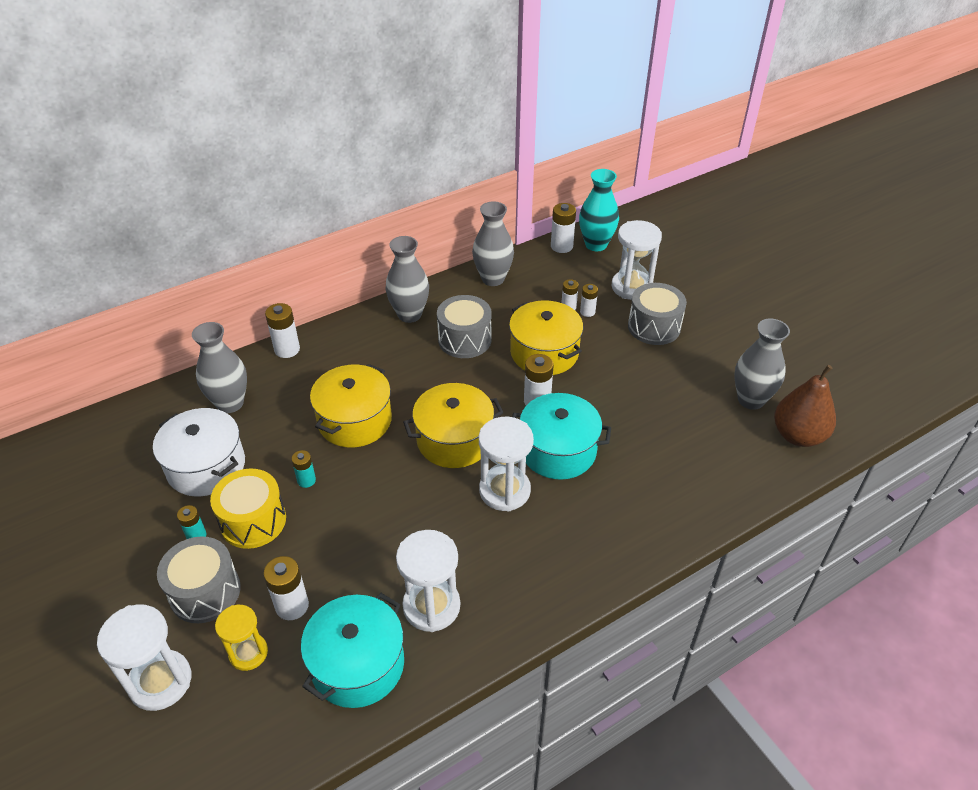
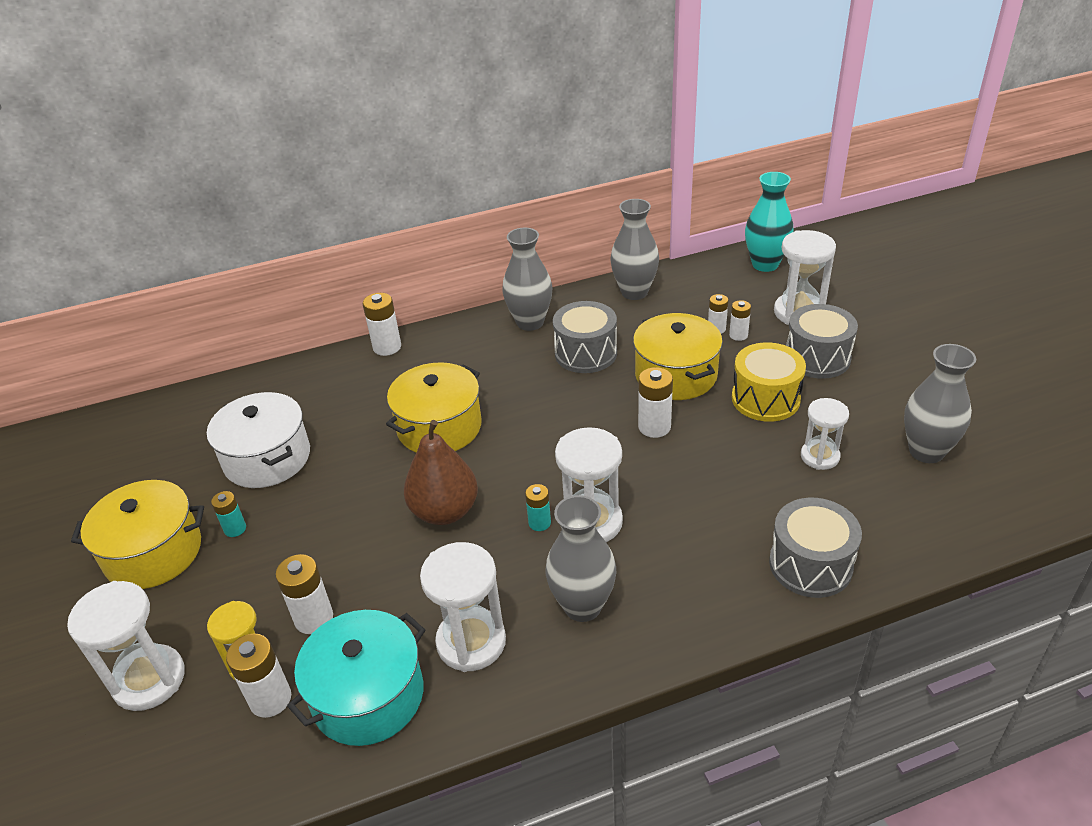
camera: 15 degrees right, 5 degrees down
(205, 592) = (226, 590): grey drum -> grey drum (810, 564)
(230, 403) = (311, 396): grey vase -> grey vase (582, 606)
(253, 521) = (299, 521): yellow drum -> yellow drum (765, 399)
(306, 480) = (368, 484): turquoise battery -> turquoise battery (539, 523)
(454, 440) = (546, 459): yellow pot -> yellow pot (153, 552)
(558, 450) = (667, 484): turquoise pot -> none
(561, 246) = (723, 264): white battery -> white battery (270, 699)
(672, 413) = (820, 456): none -> white hourglass
(798, 435) = (983, 500): brown pear -> brown pear (445, 511)

